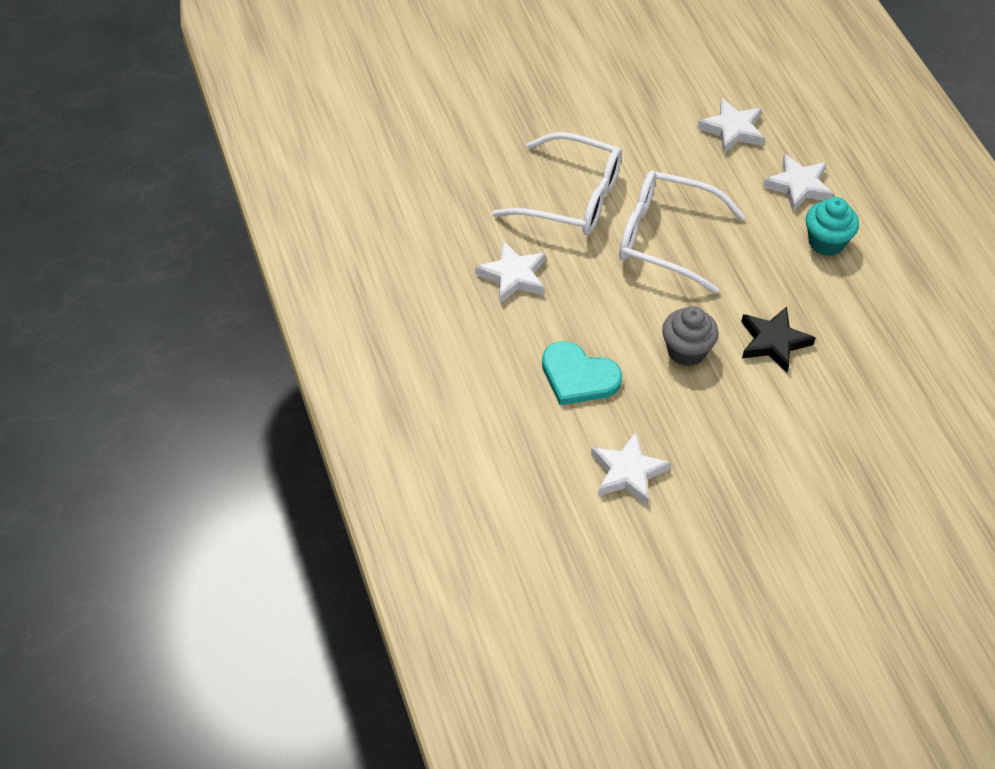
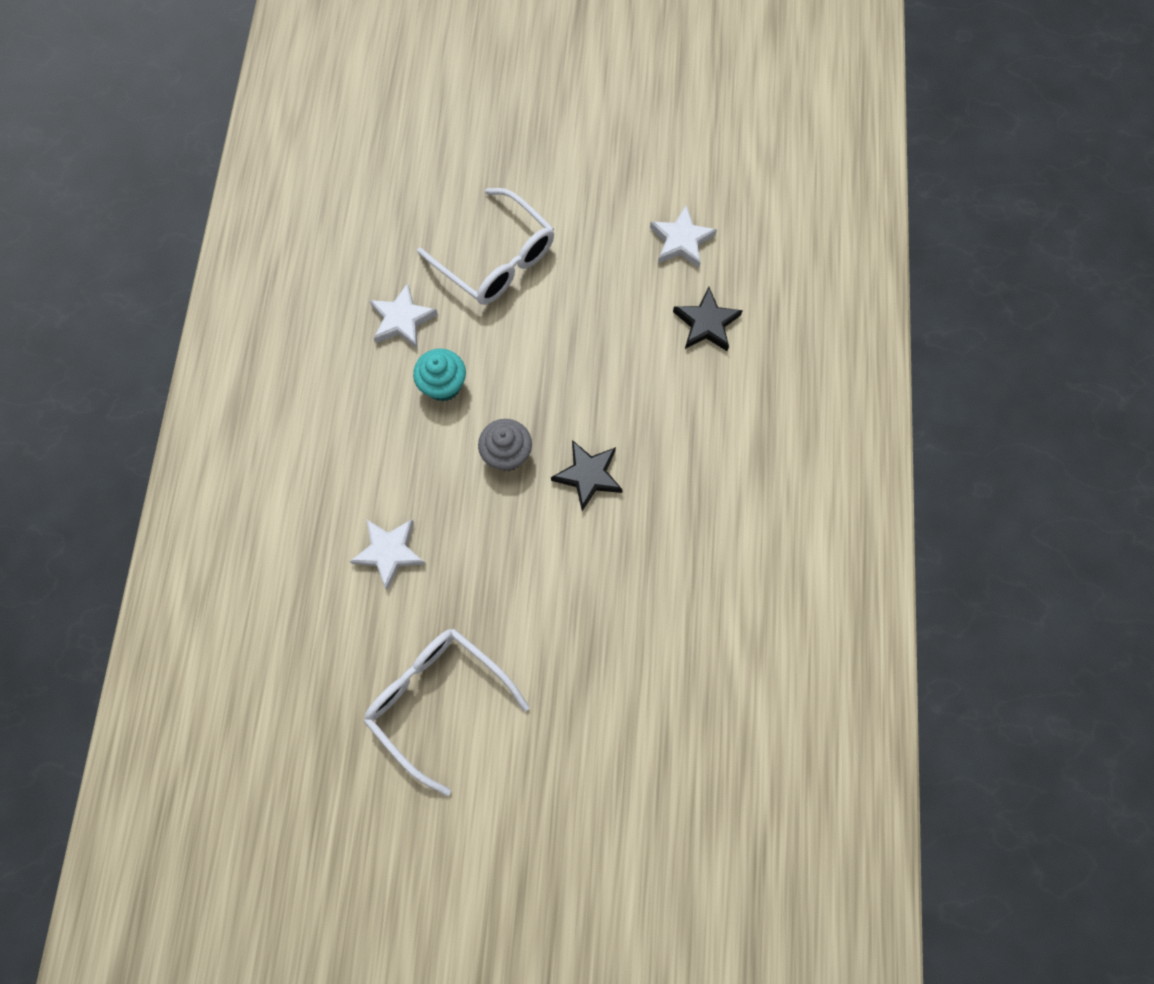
camera: 25 degrees right, 20 degrees up
(578, 376) = (401, 441): turquoise heart -> none
(665, 238) = (554, 332): white glasses -> white glasses (437, 699)
(798, 186) = (706, 323): white star -> black star
(826, 242) = (697, 392): turquoise cupcake -> turquoise cupcake (443, 385)

